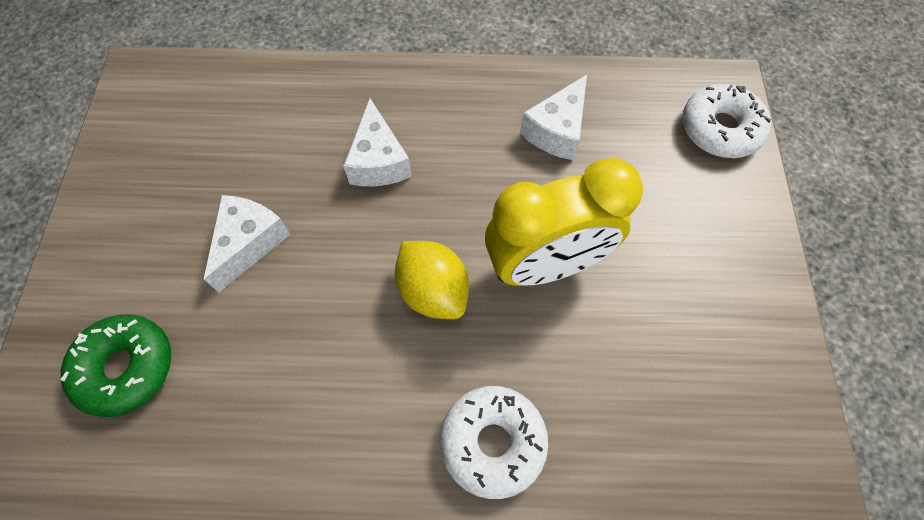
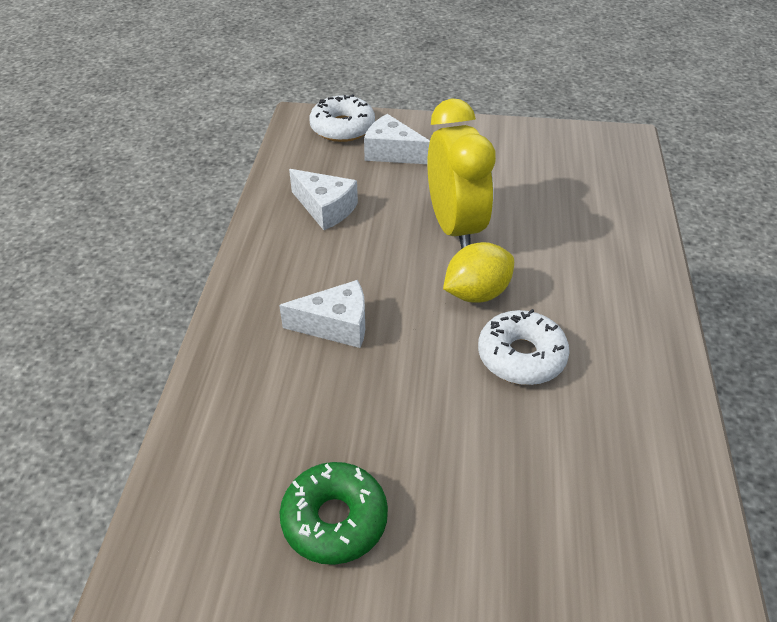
camera: 85 degrees left, 20 degrees down
(126, 368) = (562, 530): green donut -> green donut (334, 520)
(249, 243) = (421, 428): white cheese -> white cheese (392, 152)
(492, 442) = (599, 267): white donut -> white donut (521, 356)

